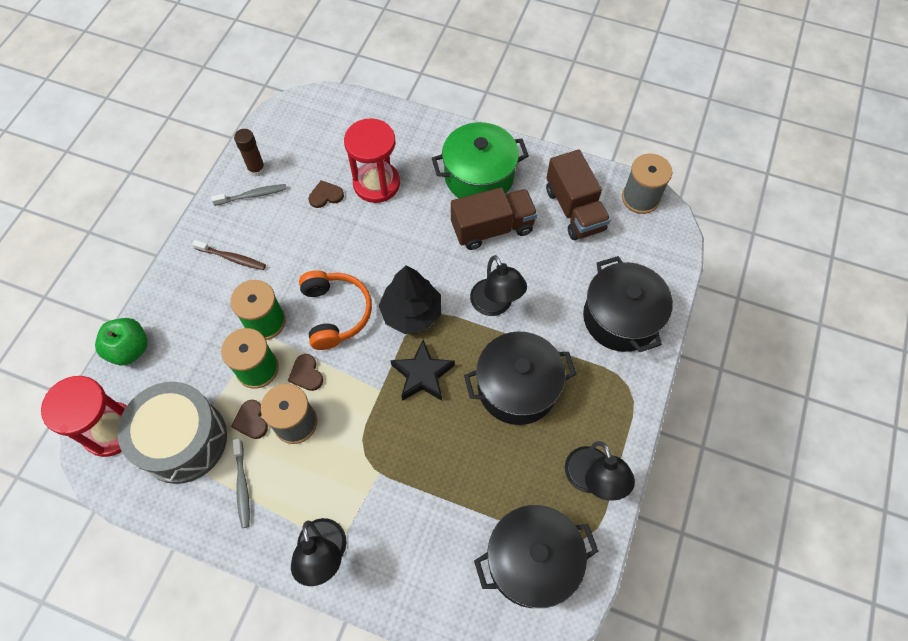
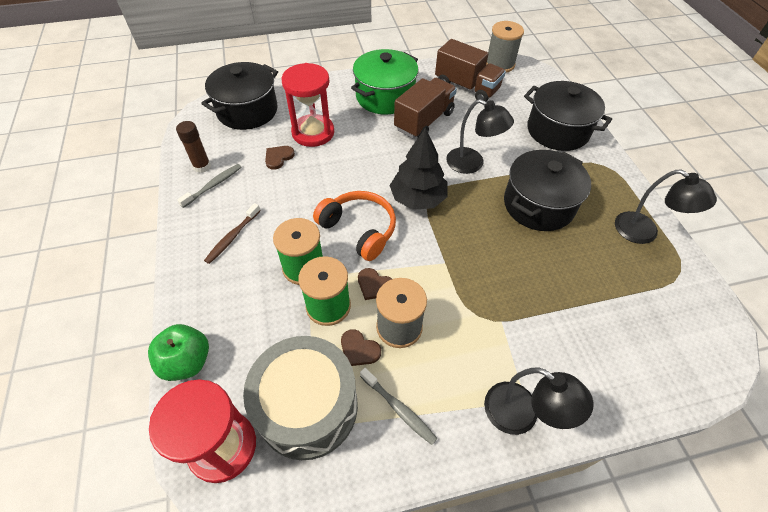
camera: 35 degrees left, 10 degrees down
(232, 258) = (232, 237): brown toothbrush -> brown toothbrush turned 135 degrees clockwise
(422, 375) = (466, 234): black star -> none
(532, 561) = (667, 309): black pot -> black pot (247, 111)

